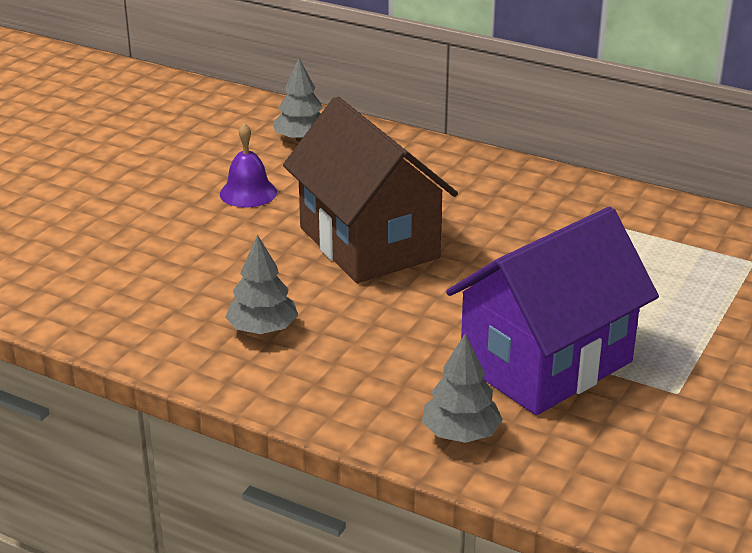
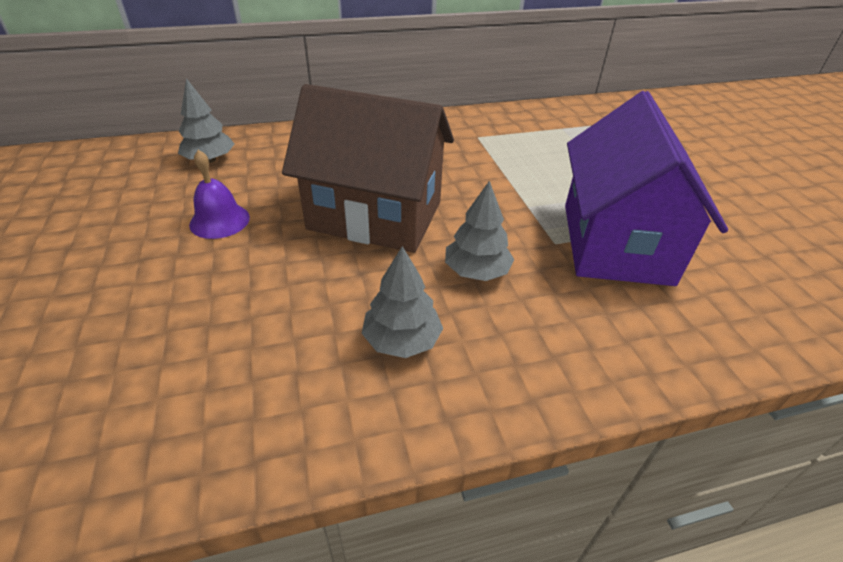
camera: 45 degrees left, 10 degrees up
(460, 433) = (667, 334): grey tree -> grey tree (476, 271)

